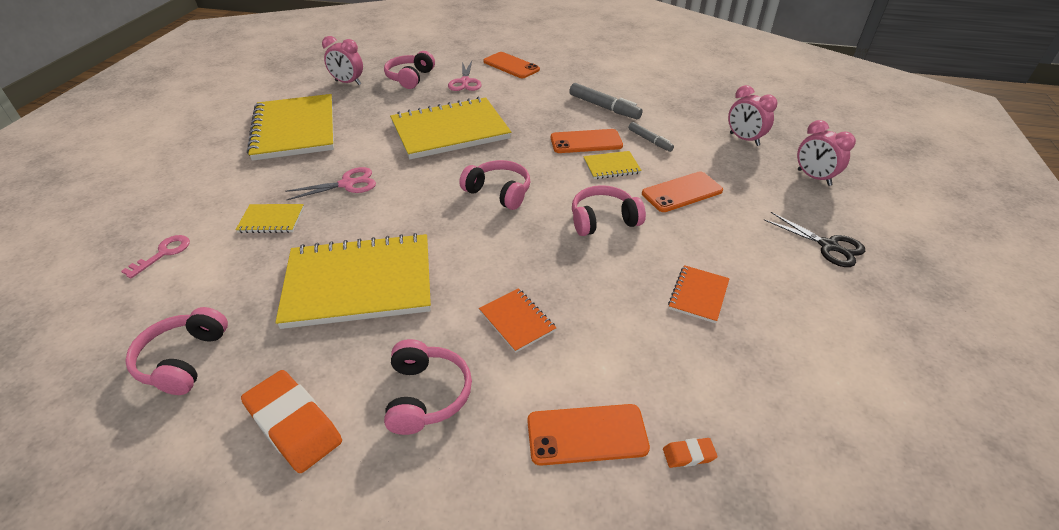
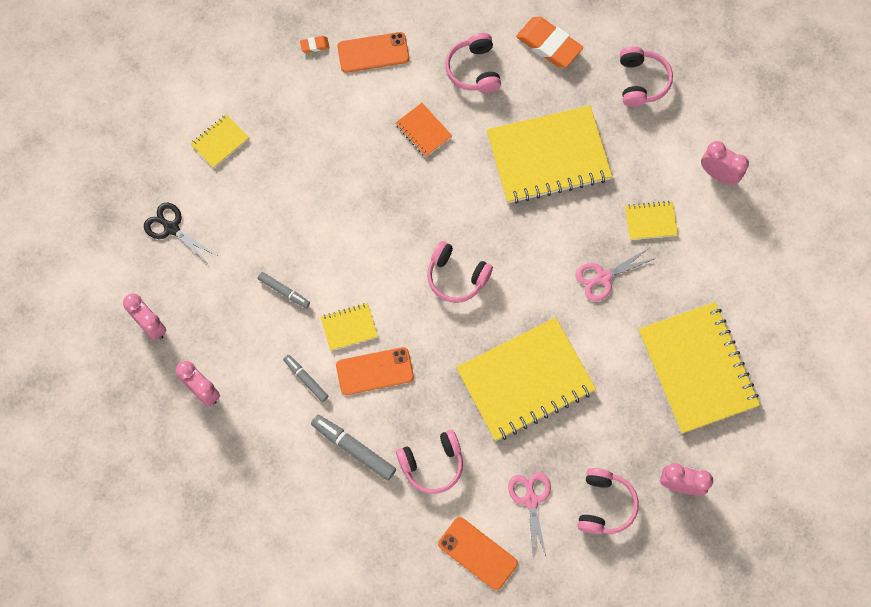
camera: 175 degrees right, 30 degrees up
(163, 253) = (718, 174): pink key -> pink clock
(603, 220) = (359, 245): pink headphones -> pink headphones (432, 464)
(682, 192) = (284, 291): orange phone -> grey marker
(698, 295) = (289, 165): orange notebook -> none
(802, 327) = (220, 142): none -> yellow notebook

